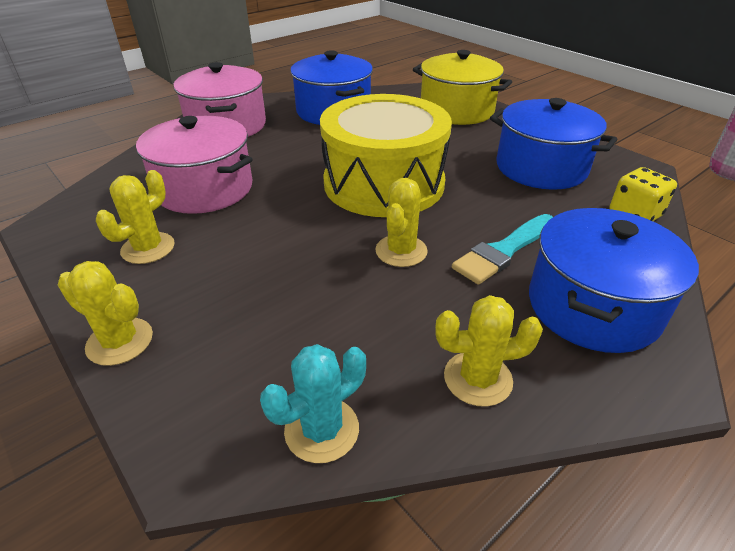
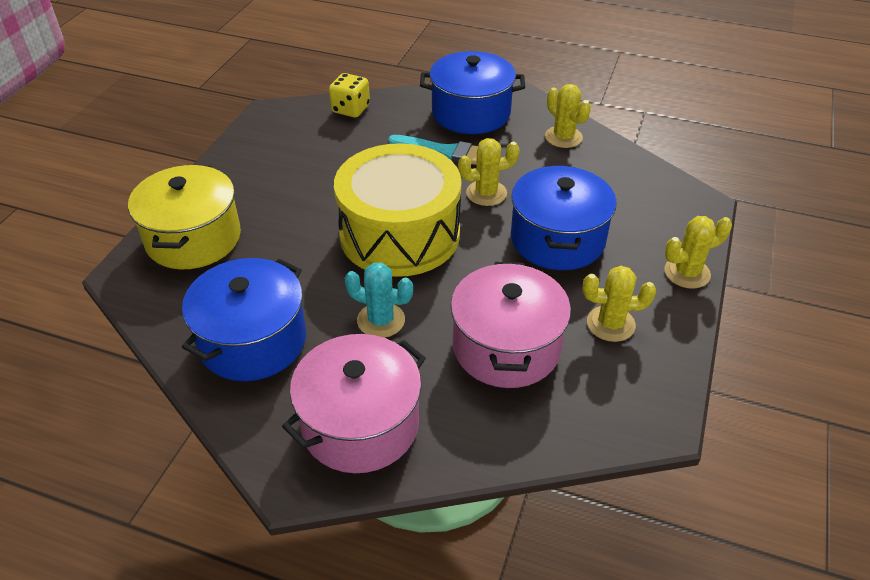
camera: 120 degrees left, 5 degrees up
(120, 341) = (687, 273): yellow cactus -> yellow cactus turned 75 degrees clockwise
(322, 429) = (643, 172): turquoise cactus -> turquoise cactus (381, 320)
(541, 168) = (304, 158): blue pot -> blue pot (557, 239)

